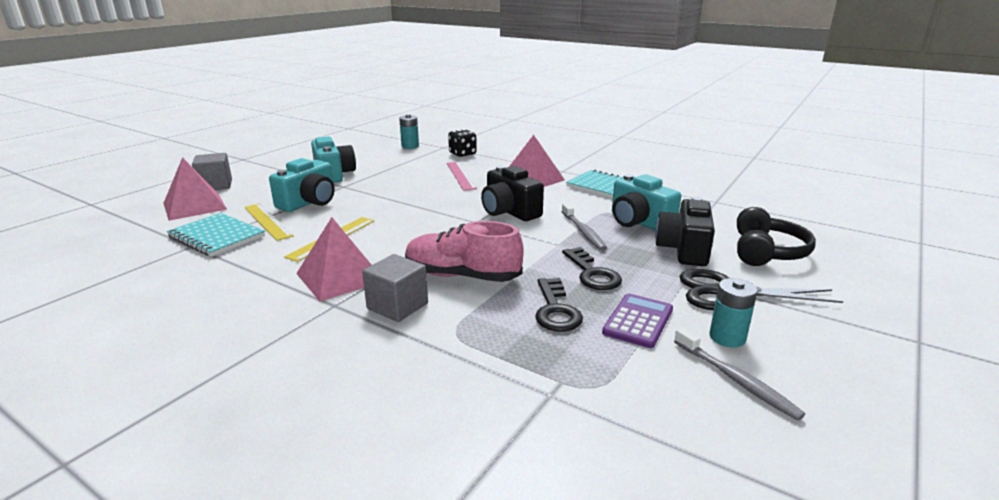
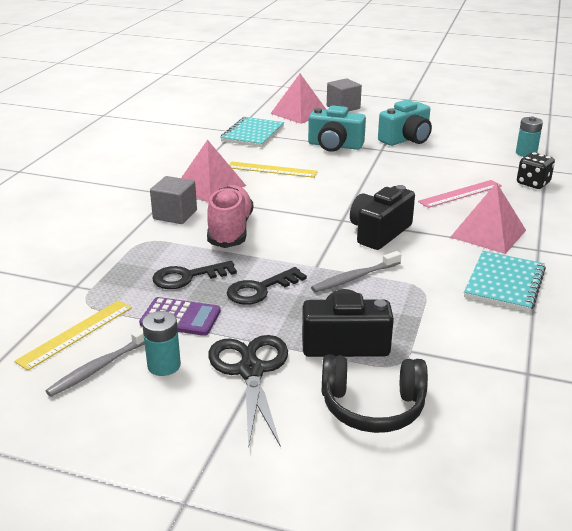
camera: 75 degrees right, 5 degrees up
(268, 221) = (288, 141): yellow ruler -> yellow ruler (76, 334)
(639, 222) = (405, 311): turquoise camera -> none

